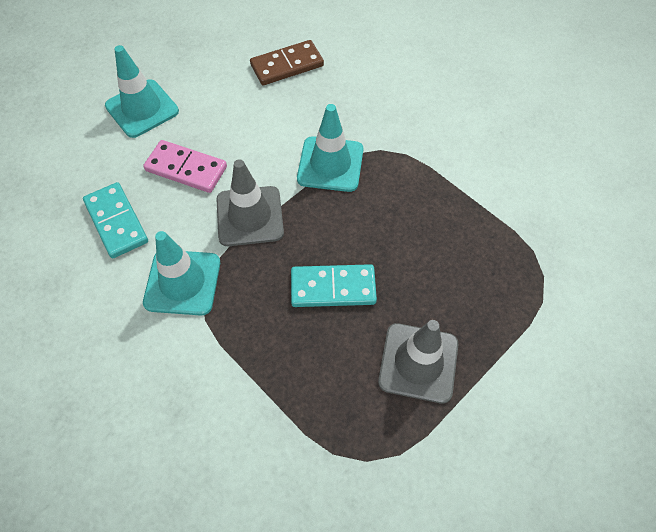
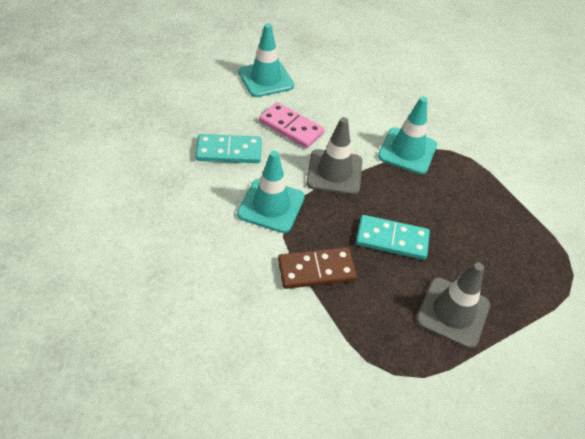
camera: 10 degrees right, 10 degrees down
(116, 222) = (229, 151): turquoise domino -> turquoise domino turned 75 degrees counterclockwise
(287, 65) = (386, 74): brown domino -> brown domino (316, 270)

